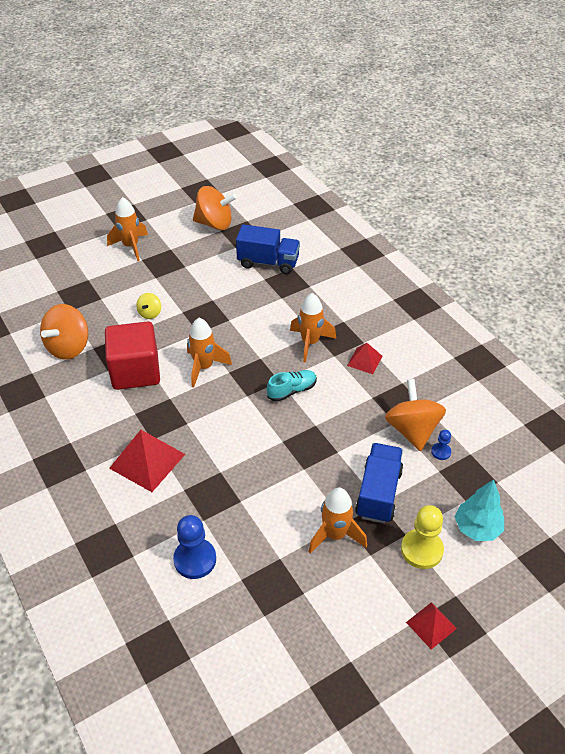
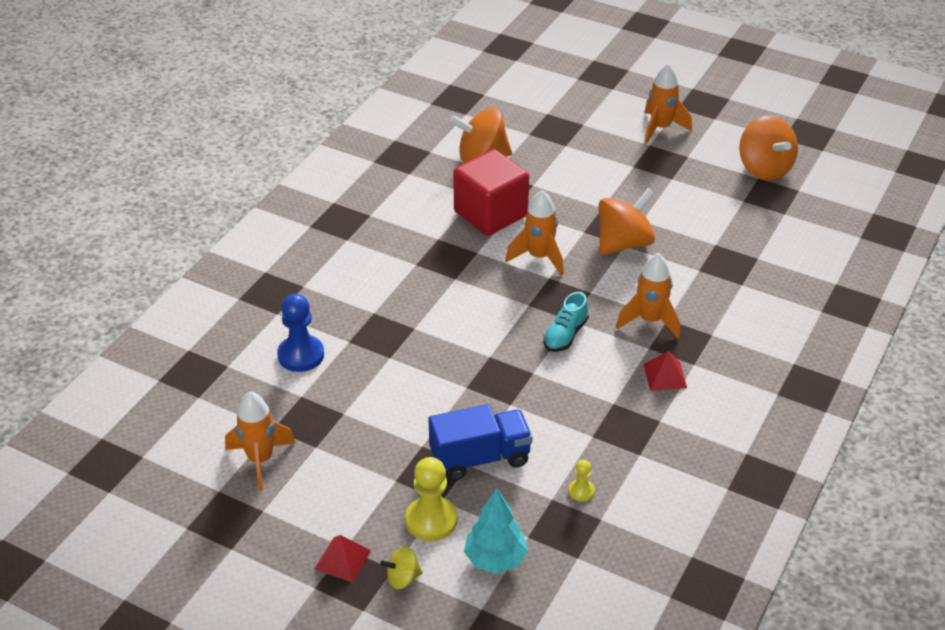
camera: 60 degrees right, 5 degrees down
(147, 461) = (387, 273): red pyramid -> none
(150, 313) = (577, 187): yellow spinning top -> yellow spinning top (402, 578)
(268, 262) = (745, 236): blue truck -> none
(292, 390) = (565, 335): turquoise shoe -> turquoise shoe turned 90 degrees clockwise
(335, 535) = (400, 443): orange rocket -> orange rocket (260, 460)
(412, 430) = (593, 455): orange spinning top -> orange spinning top (623, 244)
(441, 452) = (581, 491): blue pawn -> yellow pawn

